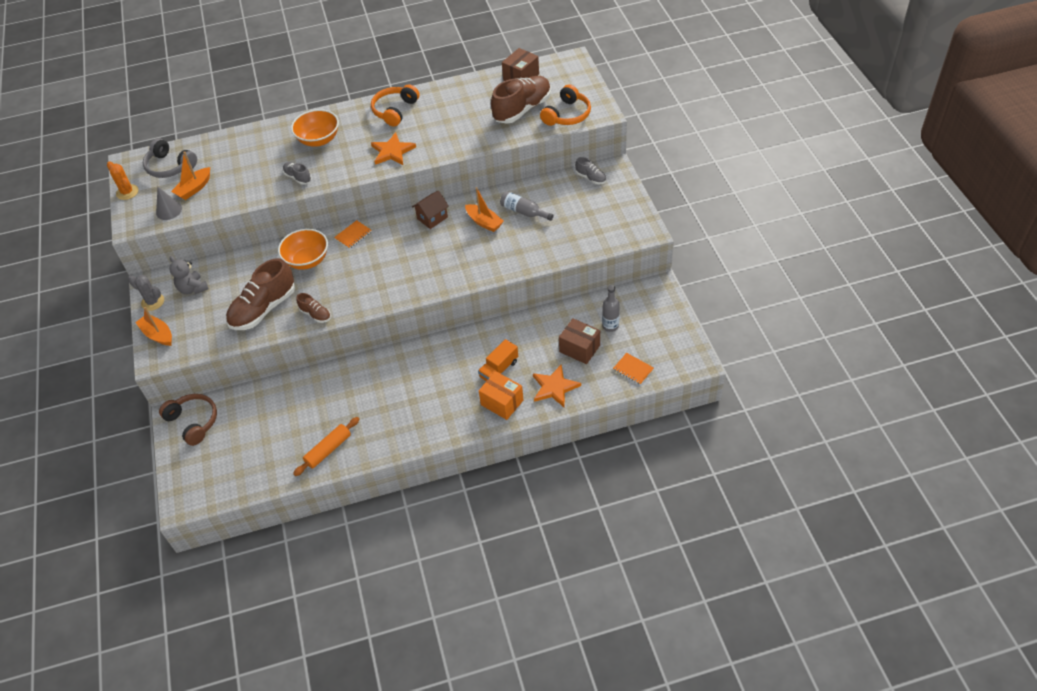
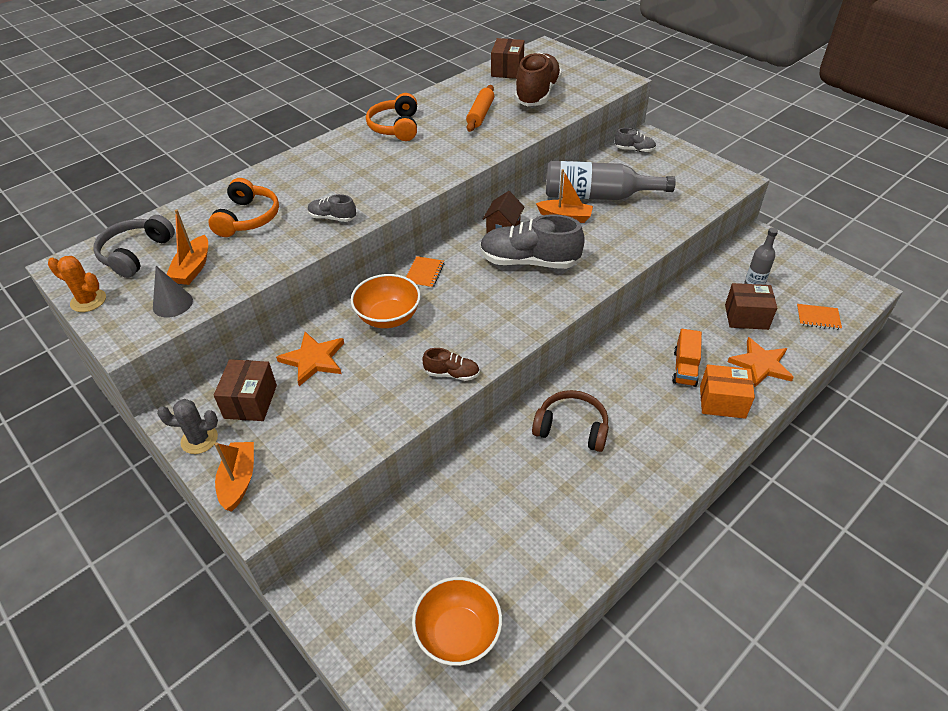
camera: 30 degrees left, 5 degrees down
(158, 334) = (239, 480): orange boat -> orange boat turned 75 degrees clockwise
(170, 166) = (136, 254): grey headphones -> grey headphones turned 105 degrees clockwise
(193, 288) = (250, 401): grey teddy bear -> brown box
(193, 422) = (346, 589): brown headphones -> brown headphones (571, 428)
(263, 309) = (375, 392): brown shoe -> none
(319, 140) = (326, 175): orange bowl -> orange bowl (458, 633)
(328, 450) = (568, 545): orange rolling pin -> orange rolling pin (480, 114)
(392, 151) = (429, 163): orange star -> orange star (313, 360)
(428, 250) = (529, 261): none -> grey shoe
(523, 211) = (597, 196): grey bottle -> grey bottle, size x1.86
(567, 115) = (588, 88): orange headphones -> orange headphones (248, 218)

